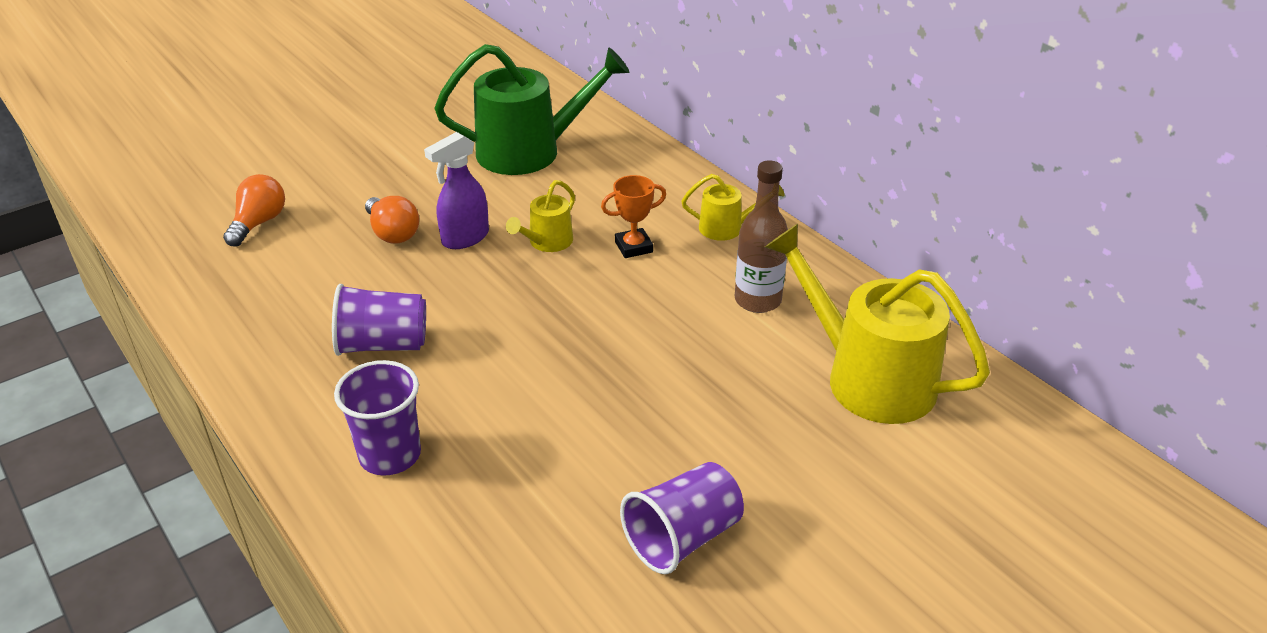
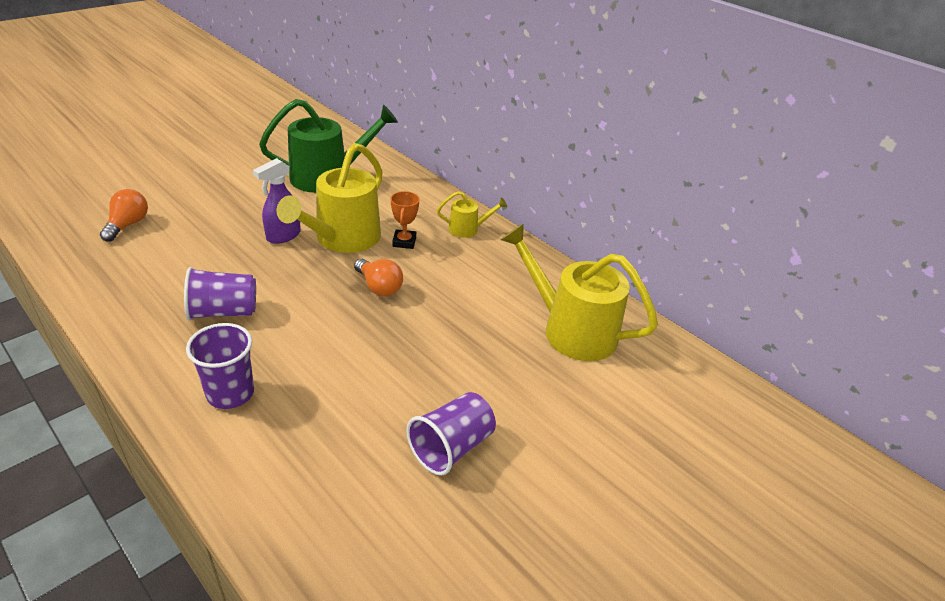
camera: 10 degrees left, 0 degrees up
(392, 233) = (229, 232): orange light bulb -> orange light bulb (379, 287)
(547, 242) = (343, 238): yellow watering can -> yellow watering can, size x2.08
(633, 247) = (404, 242): orange trophy -> orange trophy turned 60 degrees counterclockwise
(757, 300) = (492, 278): brown bottle -> none

